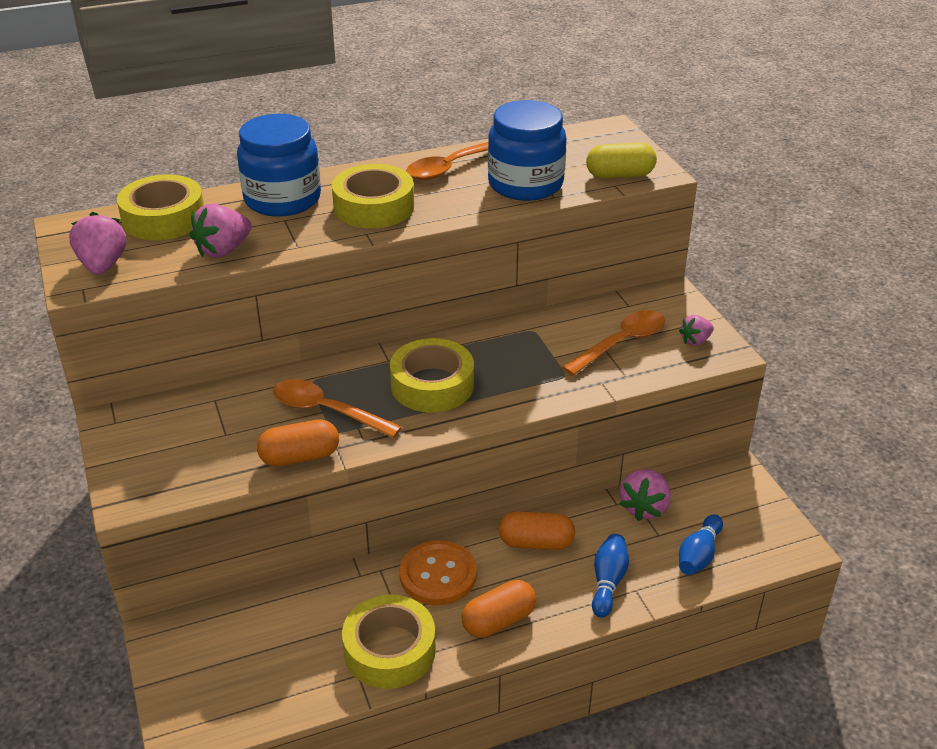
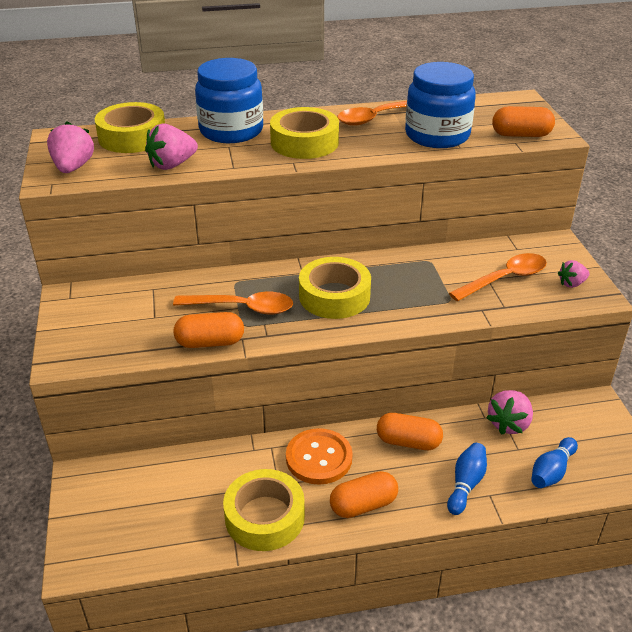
camera: 10 degrees right, 0 degrees up
(327, 411) = (242, 308): orange spoon -> orange spoon turned 150 degrees clockwise
(620, 175) = (521, 135): yellow capsule -> orange capsule

